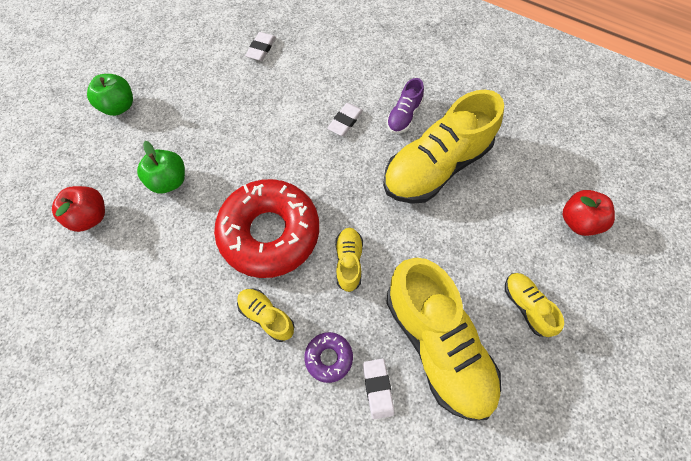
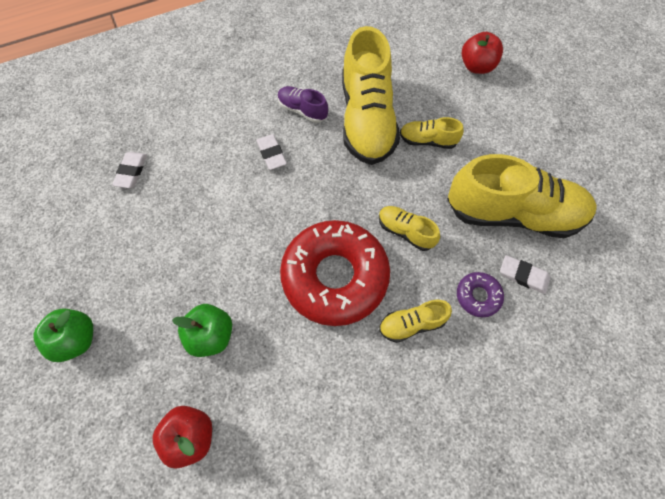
camera: 55 degrees left, 0 degrees up
(261, 49) = (131, 171): white eraser -> white eraser turned 45 degrees clockwise
(403, 116) = (302, 110): purple shoe -> purple shoe turned 150 degrees clockwise
(526, 306) = (519, 139): yellow shoe -> yellow shoe (427, 141)

